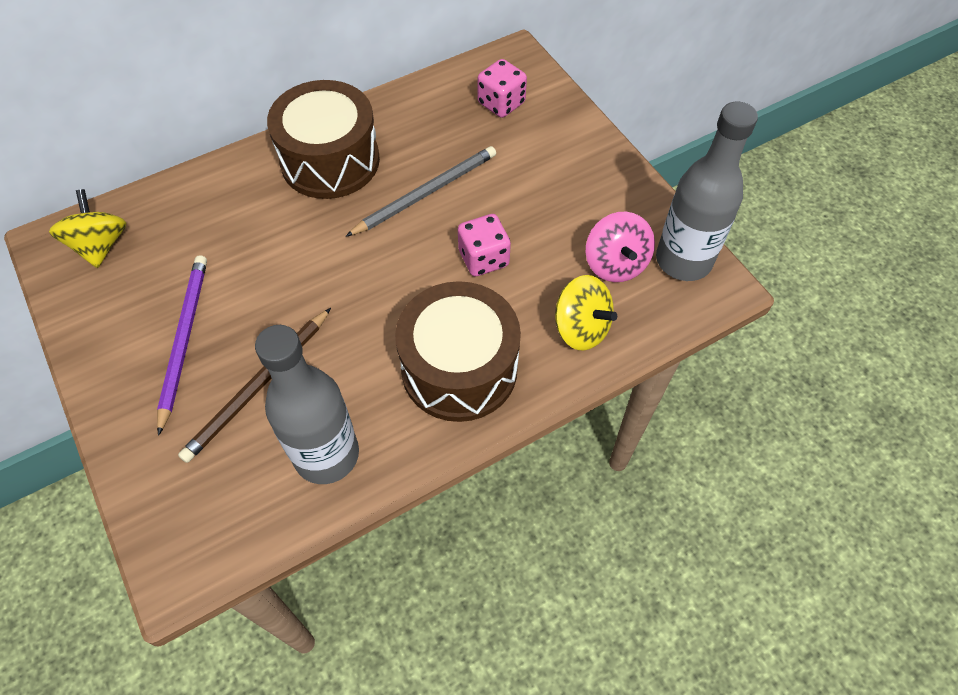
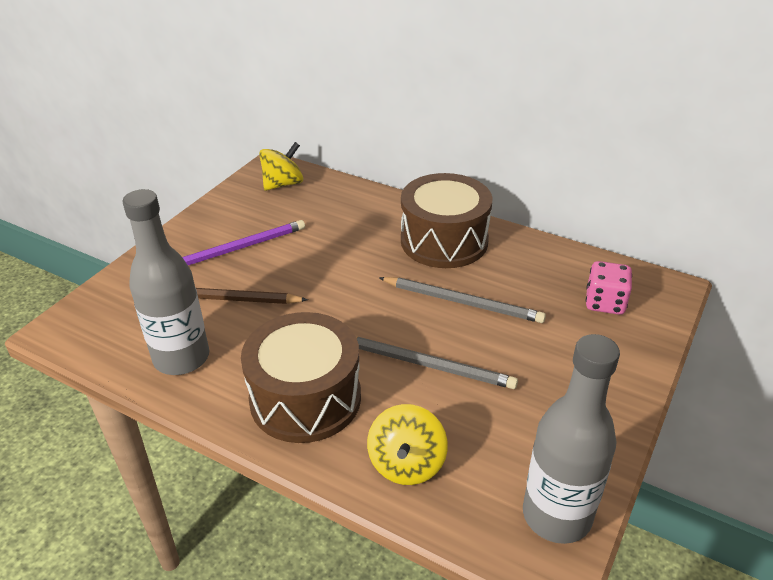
camera: 60 degrees right, 20 degrees down
(483, 258) = (427, 365): pink dice -> grey pencil
(615, 264) = (502, 459): pink spinning top -> none

